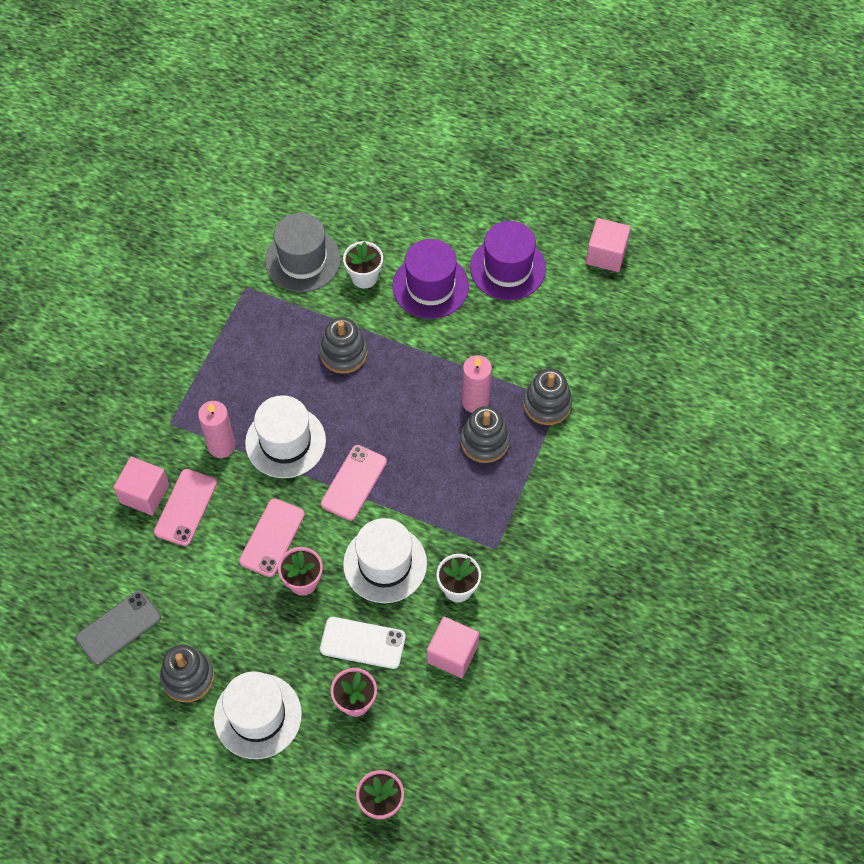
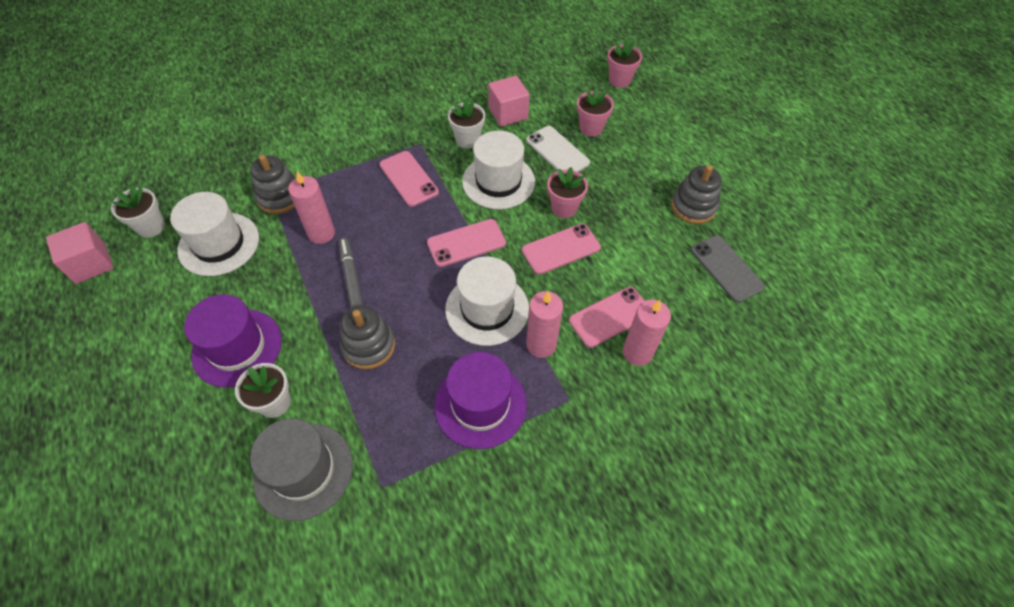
camera: 140 degrees left, 5 degrees down
(118, 627) = (726, 268): grey phone -> grey phone turned 60 degrees clockwise
(144, 494) = (637, 352): pink cube -> pink candle
(257, 716) = (660, 158): white hat -> white hat (219, 244)
(412, 388) = (351, 276): none -> grey marker
(464, 504) = (409, 179): none -> pink phone
(484, 441) = (349, 204): grey stacking toy -> none
(507, 268) = (165, 313): purple hat -> purple hat (480, 404)
(607, 307) = (151, 227): none -> white flower pot

